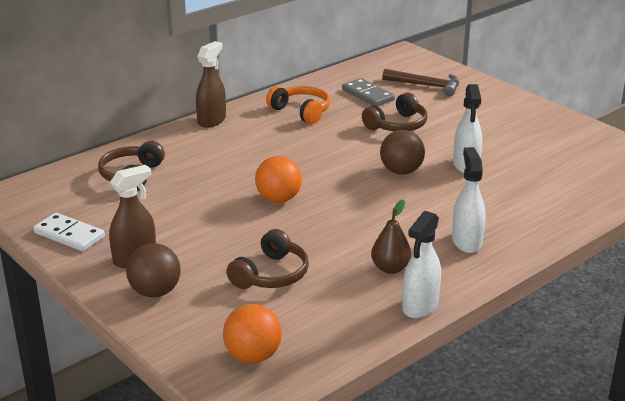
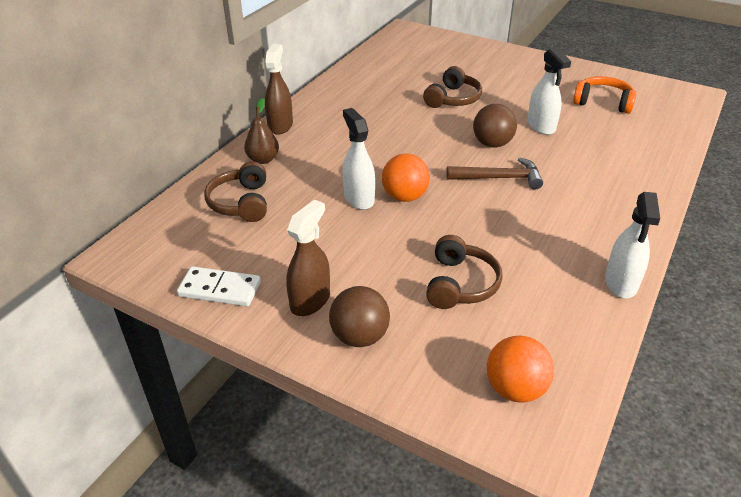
camera: 20 degrees left, 10 degrees up
(301, 111) = (358, 101): orange headphones -> orange headphones (603, 102)
(367, 95) = (405, 74): grey domino -> none
(390, 268) = (563, 248): brown pear -> brown pear (263, 159)
(425, 85) = (447, 57): brown hammer -> brown hammer (499, 178)
(466, 241) = (604, 203): white spray bottle -> white spray bottle (359, 198)

